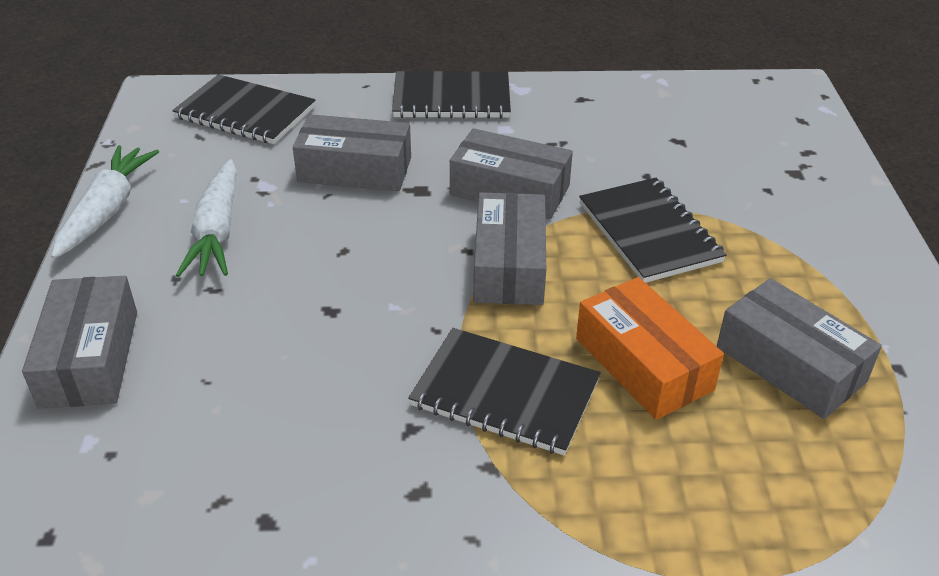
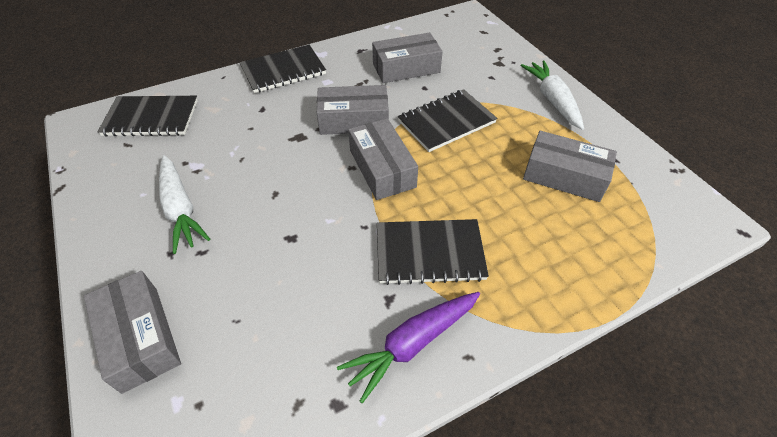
camera: 25 degrees left, 10 degrees up
(107, 210) = (88, 221): white carrot -> white carrot (552, 100)
(355, 170) = (250, 136): grey box -> grey box (406, 68)
(407, 493) = (412, 344): none -> purple carrot
(643, 364) = (492, 204): orange box -> none
(649, 232) = (446, 122): black notebook -> black notebook turned 75 degrees counterclockwise

